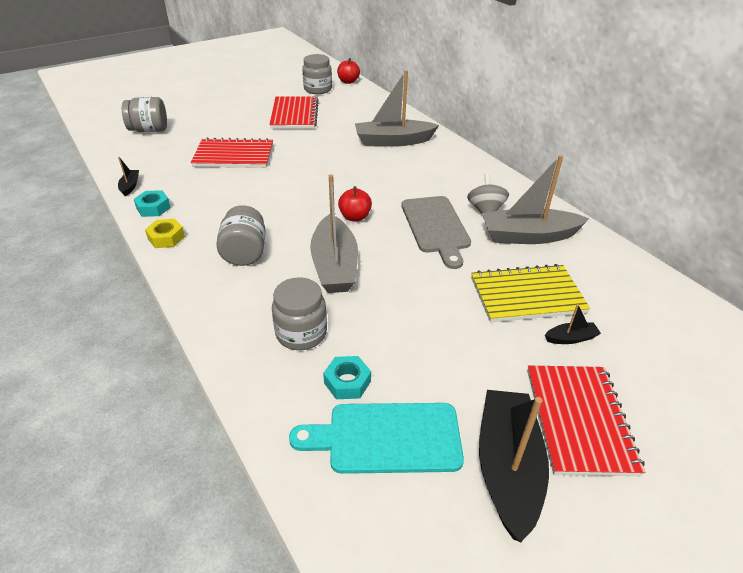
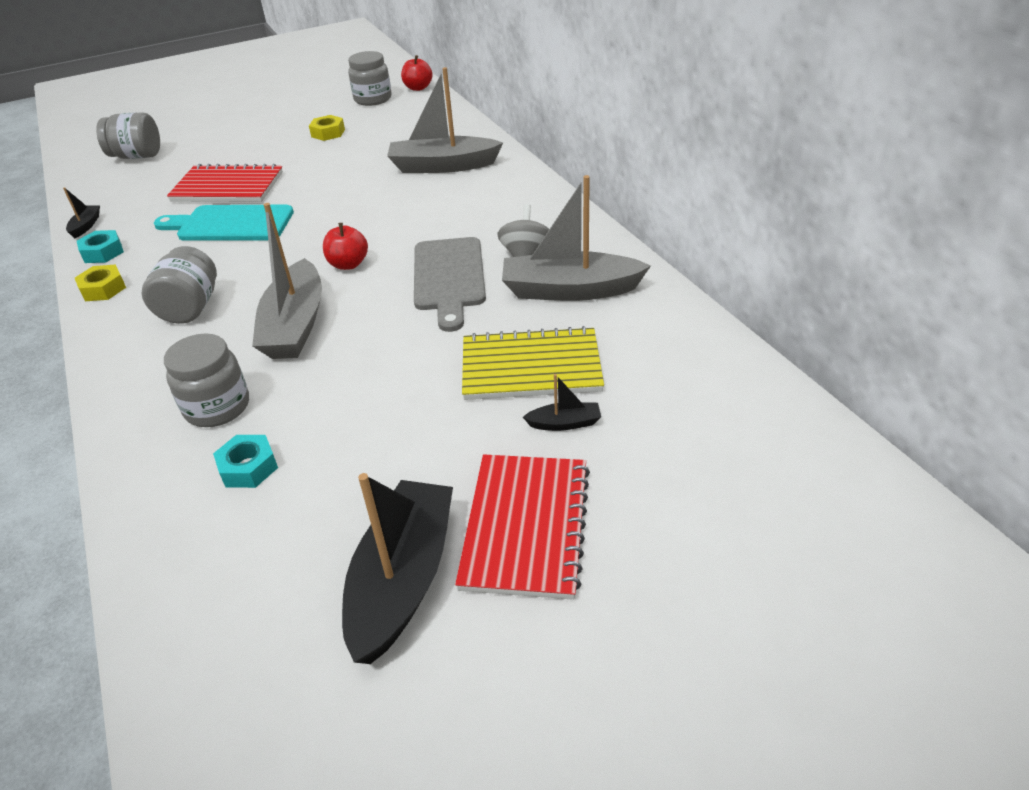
camera: 10 degrees right, 0 degrees up
(294, 114) = (328, 133): red notebook -> yellow nut
(386, 437) = (267, 535): turquoise cutting board -> turquoise cutting board (230, 224)

